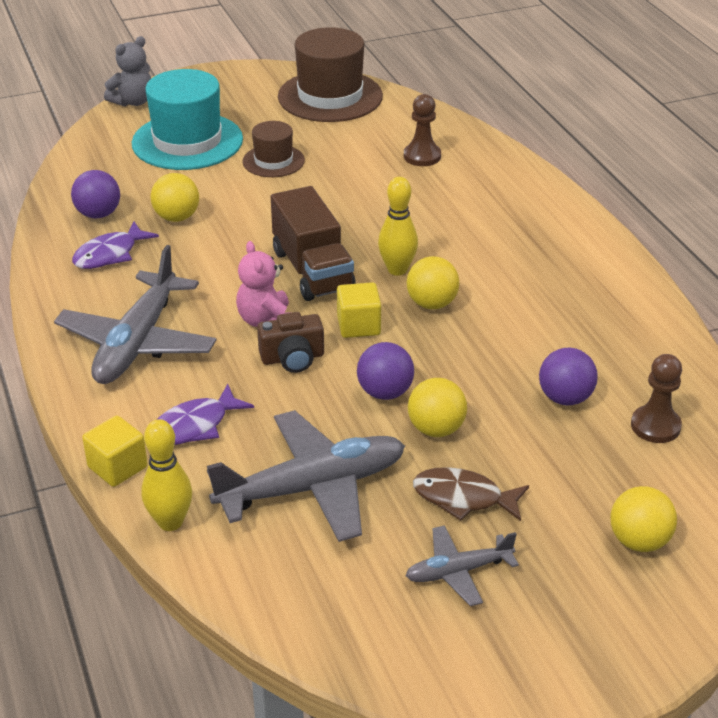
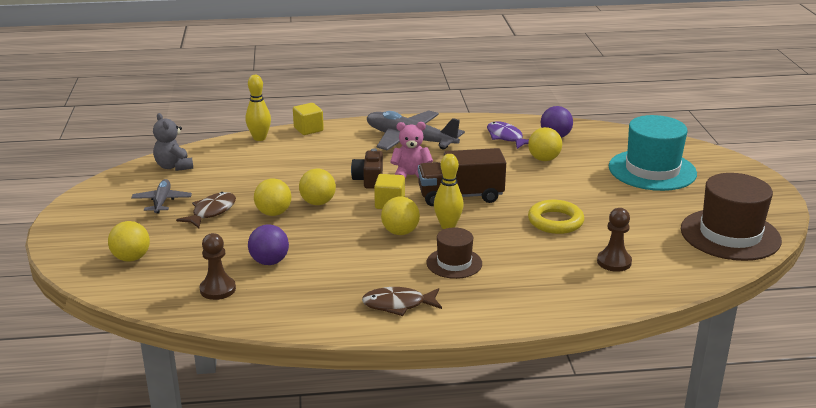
camera: 105 degrees right, 10 degrees down
(133, 102) = (718, 156): grey teddy bear -> grey teddy bear (174, 166)
(195, 426) = (326, 149): purple fish -> none
(273, 161) = (616, 198): brown hat -> brown hat (454, 263)
(312, 488) = (254, 173): grey plane -> none
(349, 196) = (555, 221): none -> yellow ring
(385, 392) = (318, 203): purple ball -> yellow ball
(591, 279) = (398, 305): none -> brown fish

